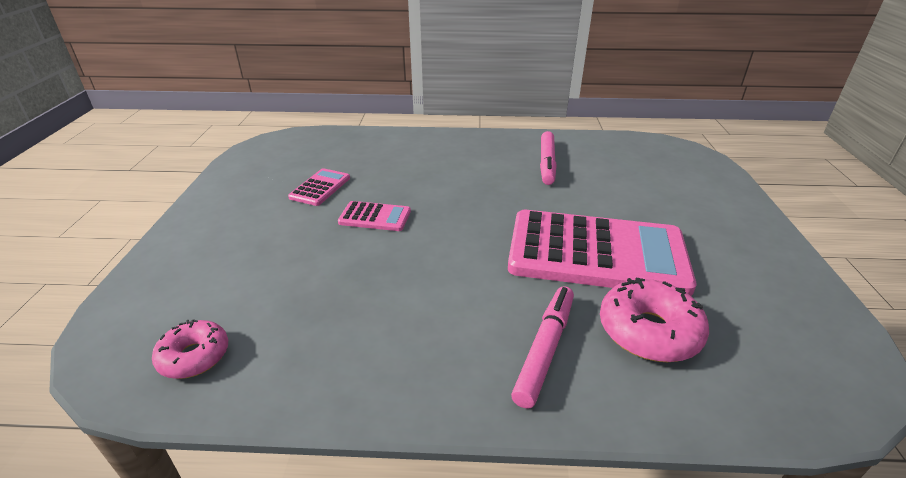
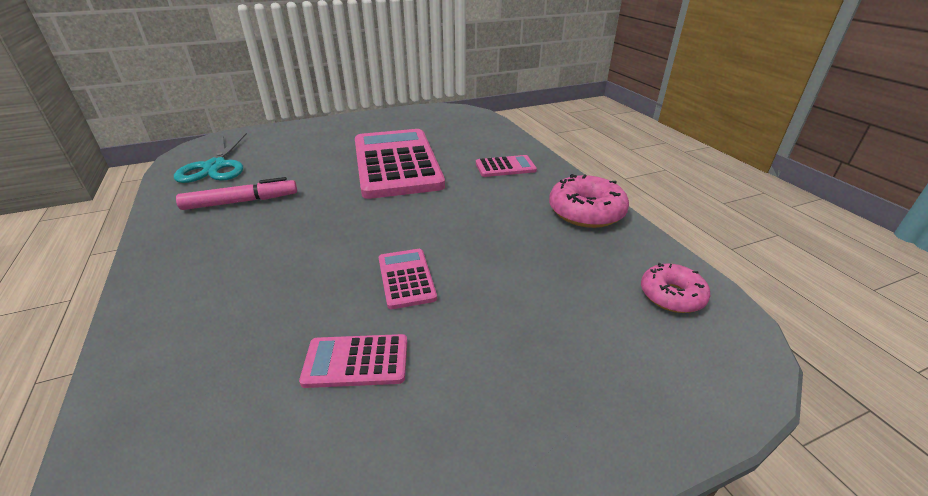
camera: 115 degrees left, 0 degrees up
(544, 349) = (505, 167): pink marker -> pink calculator
(627, 155) = (215, 166): none -> turquoise scissors
(649, 331) = (462, 144): pink donut -> pink donut (586, 212)

